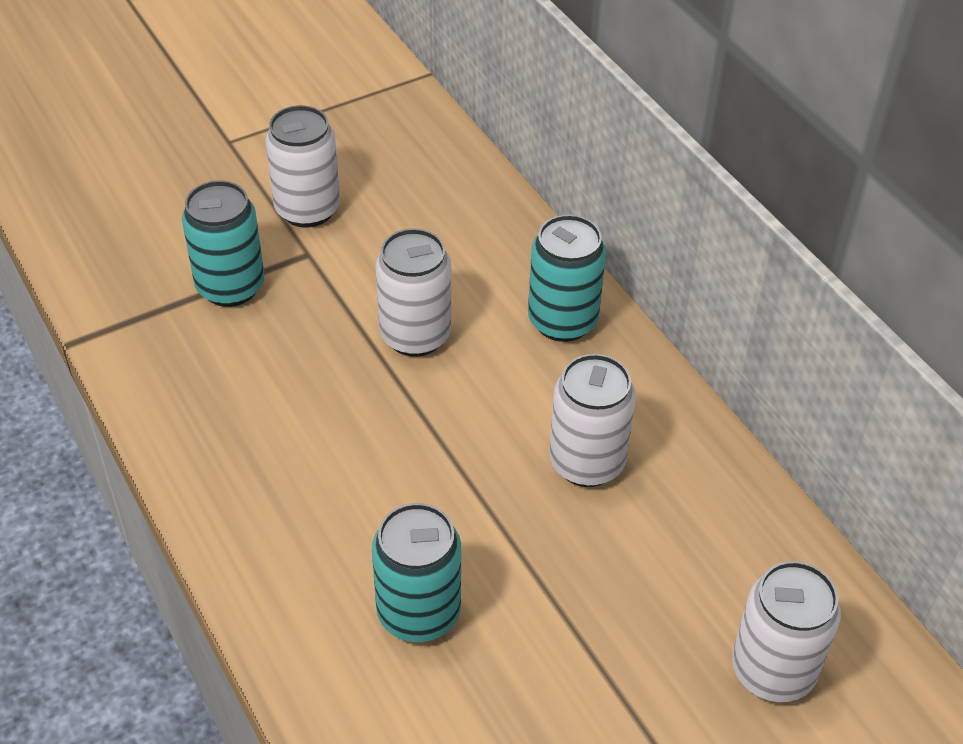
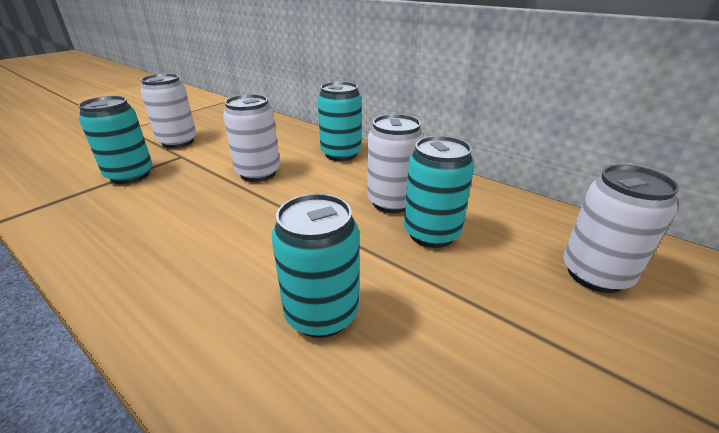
camera: 20 degrees left, 15 degrees down
(607, 539) = (431, 234): none -> turquoise can

